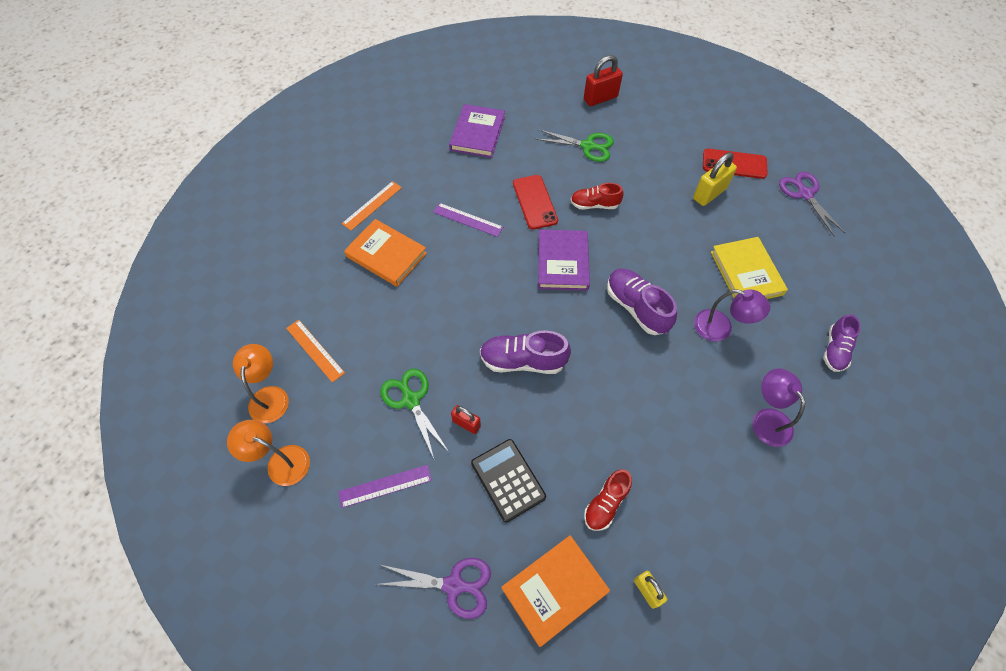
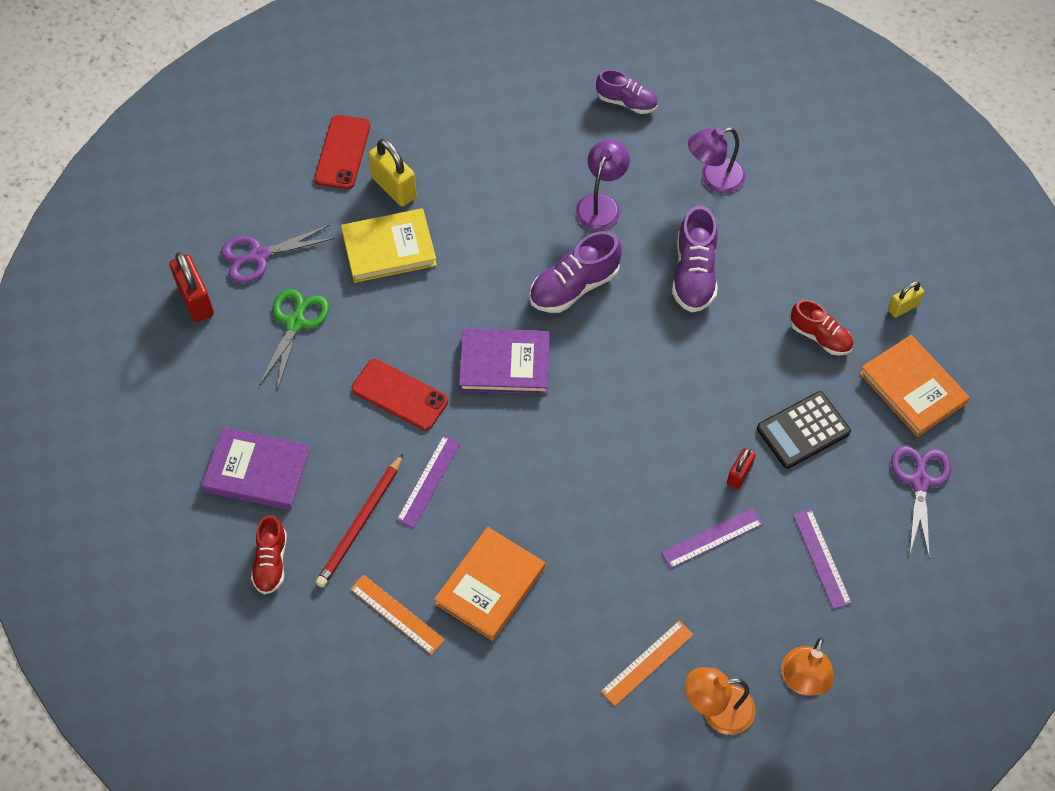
camera: 90 degrees left, 0 degrees up
(411, 399) = (712, 538): green scissors -> purple ruler
(438, 185) = (360, 523): none -> red pencil
(523, 361) = (653, 413): purple shoe -> purple shoe (694, 274)
(534, 202) = (399, 395): red phone -> red phone turned 45 degrees clockwise
(594, 205) = (407, 321): red shoe -> red shoe (271, 562)
(746, 273) = (522, 167): yellow book -> yellow book (389, 248)
(805, 194) = (399, 86): purple scissors -> purple scissors (258, 256)

